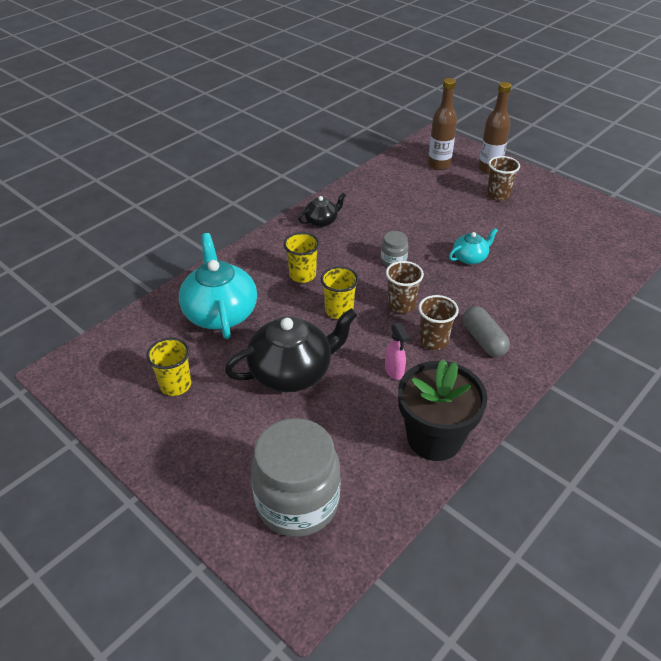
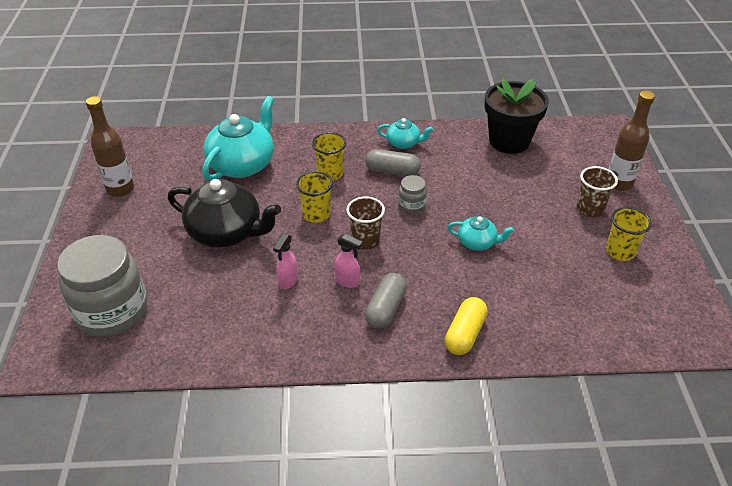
camera: 45 degrees right, 0 degrees up
(175, 385) = (154, 192): yellow cup -> yellow cup (620, 252)
(322, 221) = (403, 143): black teapot -> turquoise teapot
(344, 245) = (392, 171): none -> grey capsule
(433, 341) = (348, 281): brown cup -> pink spray bottle
(434, 438) = (244, 344): black flower pot -> black flower pot (509, 141)
(439, 165) = (574, 153): brown bottle -> brown bottle (120, 189)
(549, 319) = (465, 334): none -> yellow capsule

